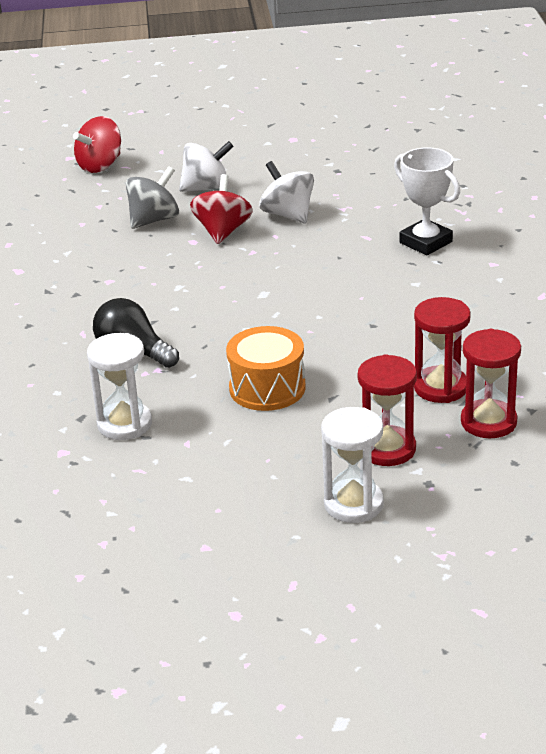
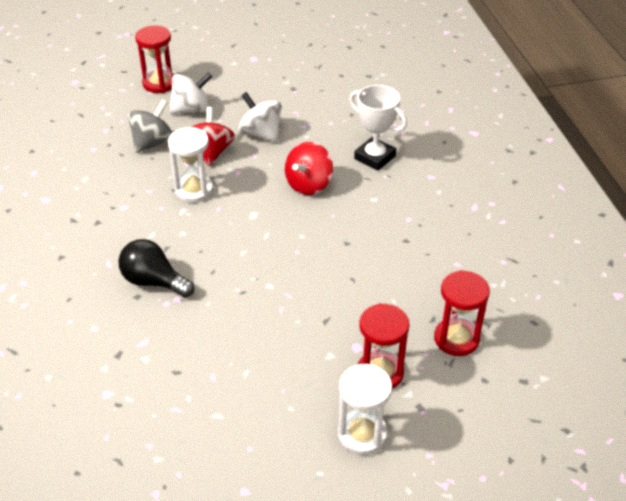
camera: 10 degrees left, 10 degrees up
(100, 165) = (101, 89): red spinning top -> red spinning top (309, 184)
(124, 424) = (157, 359): white hourglass -> white hourglass (194, 190)
(267, 388) = (271, 313): orange drum -> none
(440, 387) = (412, 305): red hourglass -> red hourglass (159, 83)

